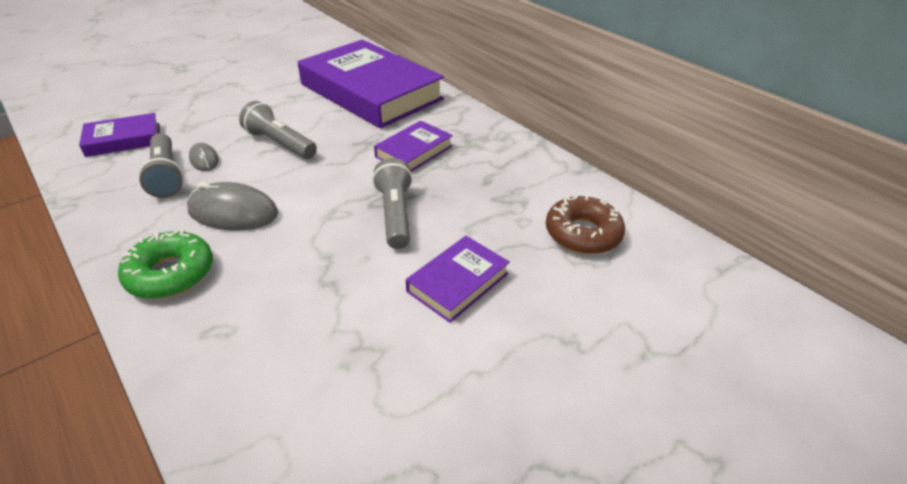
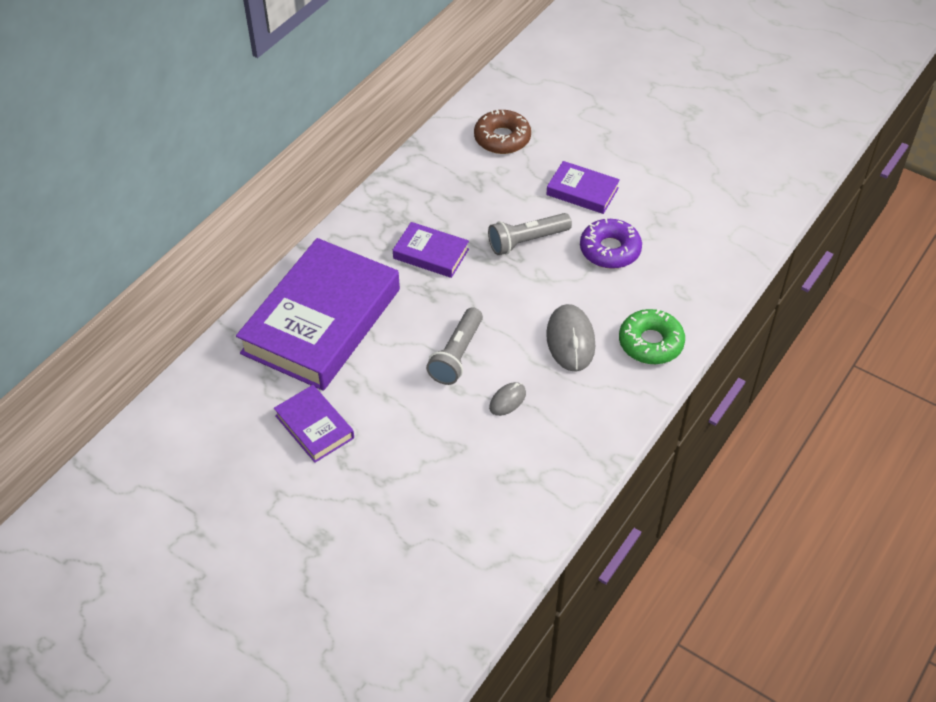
camera: 105 degrees left, 10 degrees up
(123, 140) = (502, 489): purple book -> purple book (314, 427)
(166, 176) = (544, 415): grey flashlight -> none
(339, 280) = (610, 250): none -> purple donut

